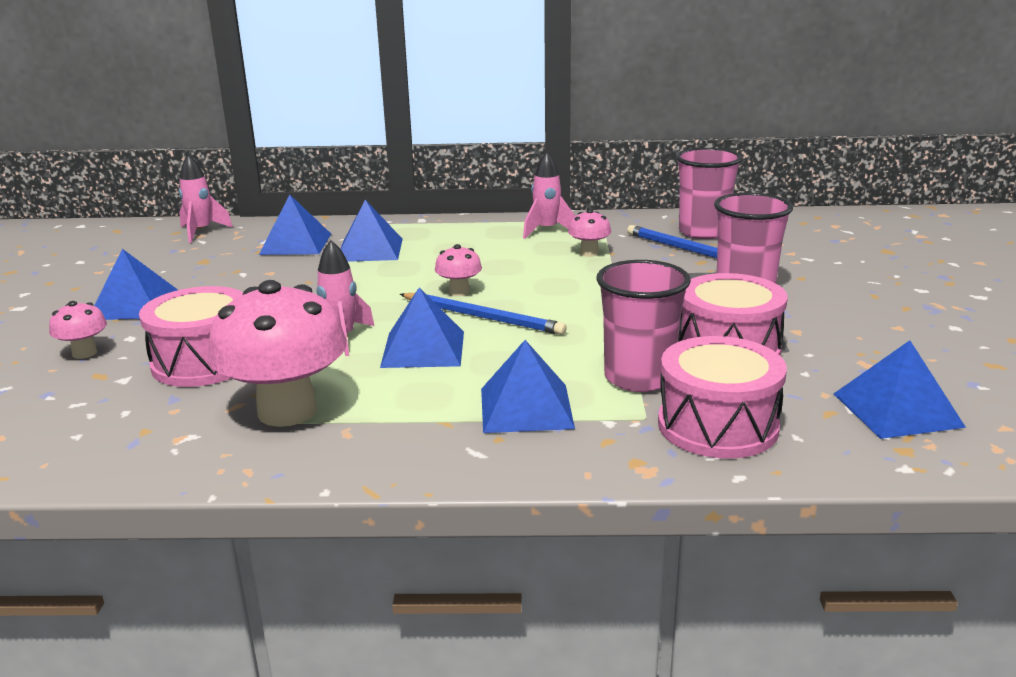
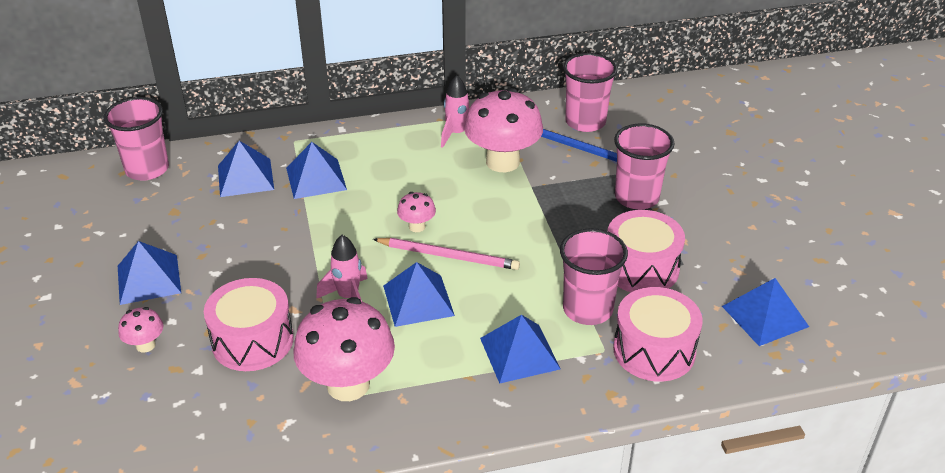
camera: 15 degrees left, 15 degrees up
(201, 232) = (147, 169): pink rocket -> pink cup
(482, 317) = (448, 256): blue pencil -> pink pencil
(589, 253) = (502, 162): pink mushroom -> pink mushroom, size x2.17

